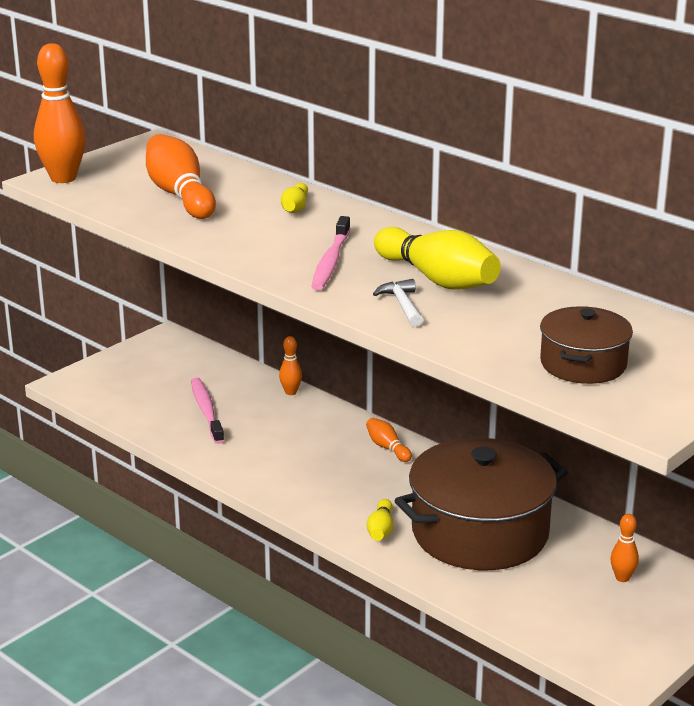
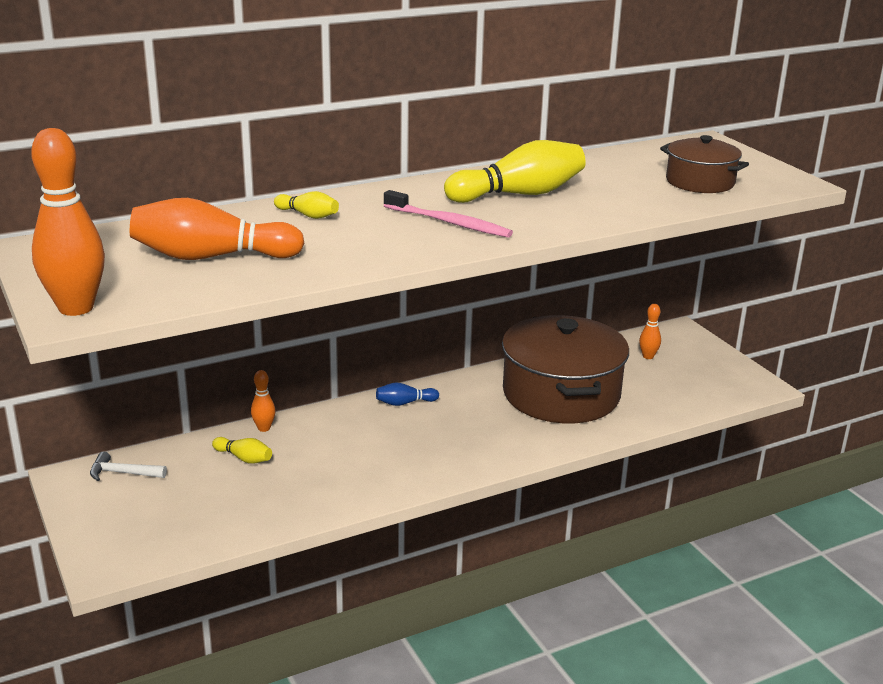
camera: 70 degrees left, 0 degrees up
(206, 411) = (257, 483): pink toothbrush -> none
(381, 530) = (533, 436): yellow bowling pin -> yellow bowling pin (244, 458)
(387, 448) = (405, 403): orange bowling pin -> blue bowling pin
(402, 305) = (561, 214): white hammer -> white hammer (122, 473)

